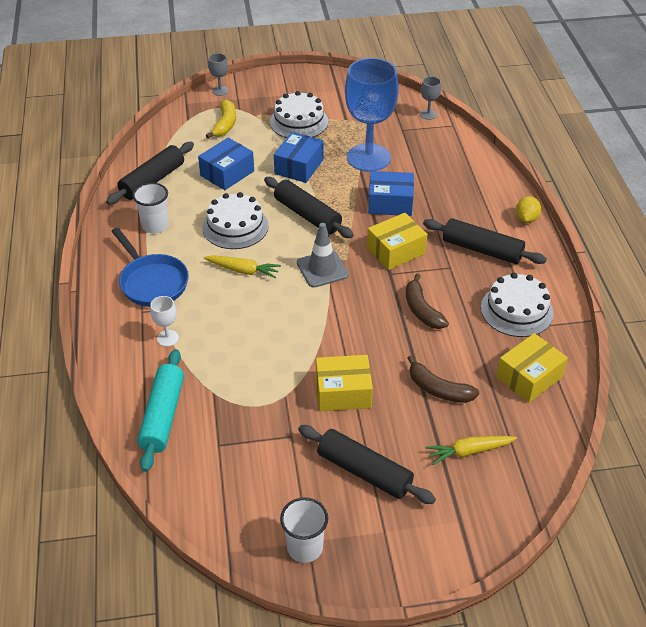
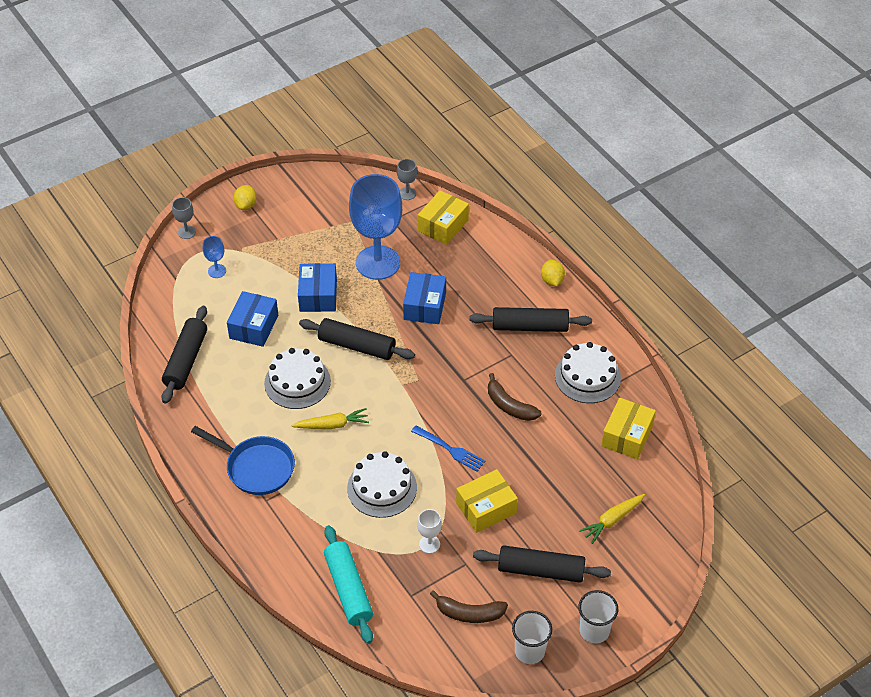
camera: 25 degrees left, 5 degrees up
(155, 226) = (221, 408): white cup -> white cup (594, 630)
(167, 338) = (306, 517): white goblet -> white goblet (429, 544)
(225, 124) = (217, 271): yellow banana -> blue goblet
(282, 85) = (246, 205): none -> yellow lemon
(299, 122) = (288, 243): white cake -> white cake (382, 488)
(322, 269) = (402, 397): grey traffic cone -> none
(340, 328) = (450, 449): none -> blue fork
(390, 203) = (424, 306): blue box -> blue box turned 60 degrees counterclockwise
(396, 251) = (456, 355): yellow box -> yellow box (443, 225)
(438, 389) = (561, 475): brown banana -> brown banana (469, 613)

